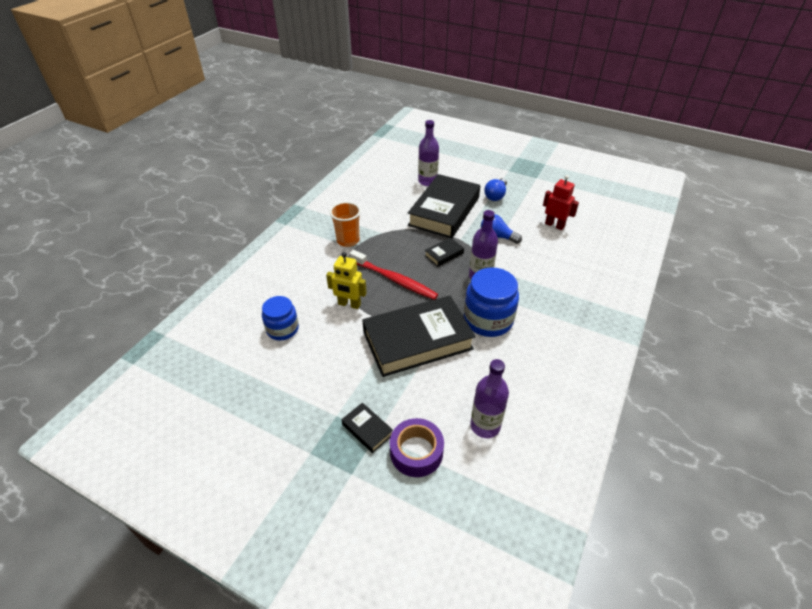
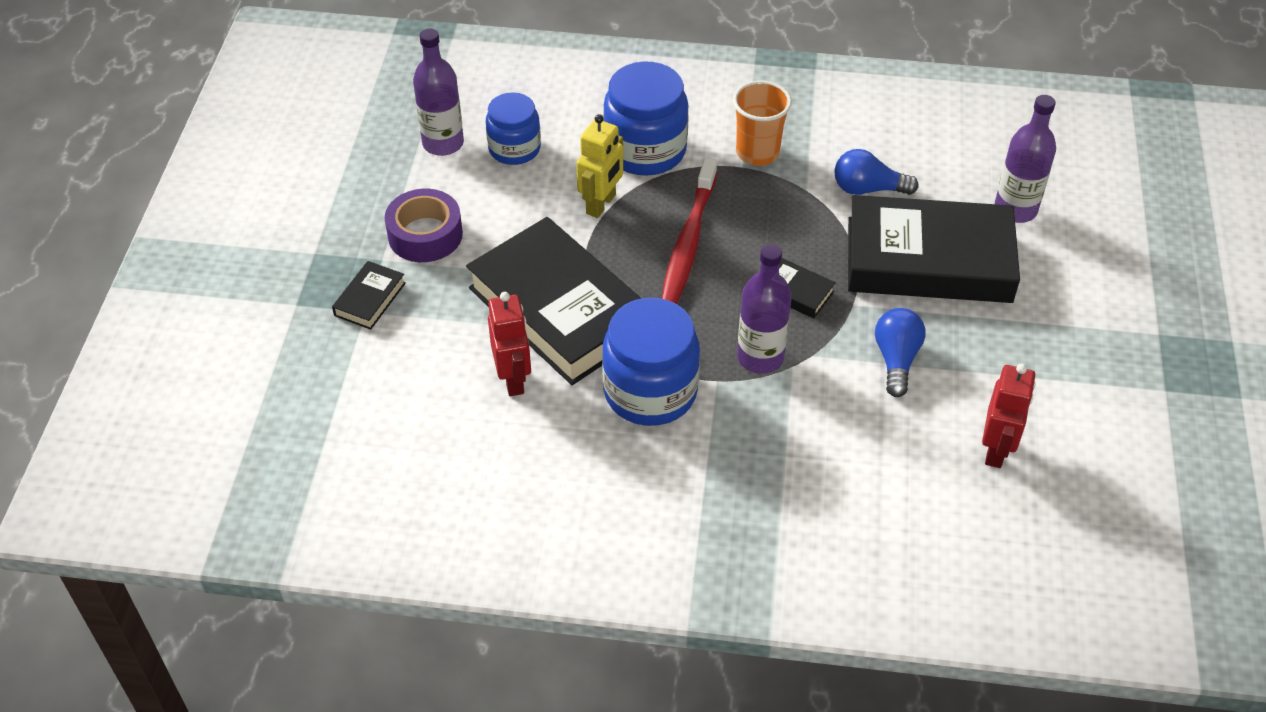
camera: 70 degrees right, 5 degrees up
(320, 277) = (645, 150): none -> blue jar
(349, 304) = (601, 204): yellow robot -> yellow robot turned 150 degrees counterclockwise
(416, 452) = (350, 362): purple tape -> purple tape (425, 235)
(460, 373) = (513, 379): none -> red robot
(485, 426) = (422, 432): purple bottle -> purple bottle (443, 143)
(495, 195) = (1040, 330): blue light bulb -> blue light bulb (867, 189)

